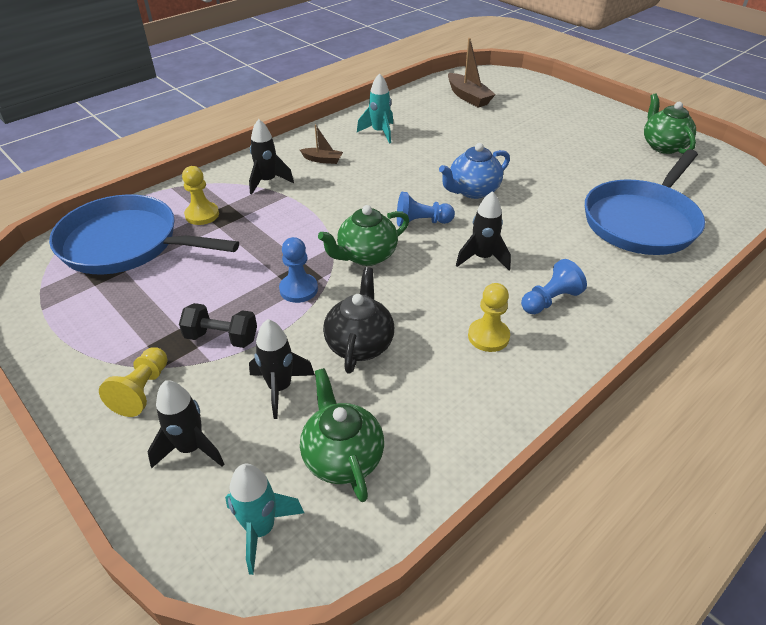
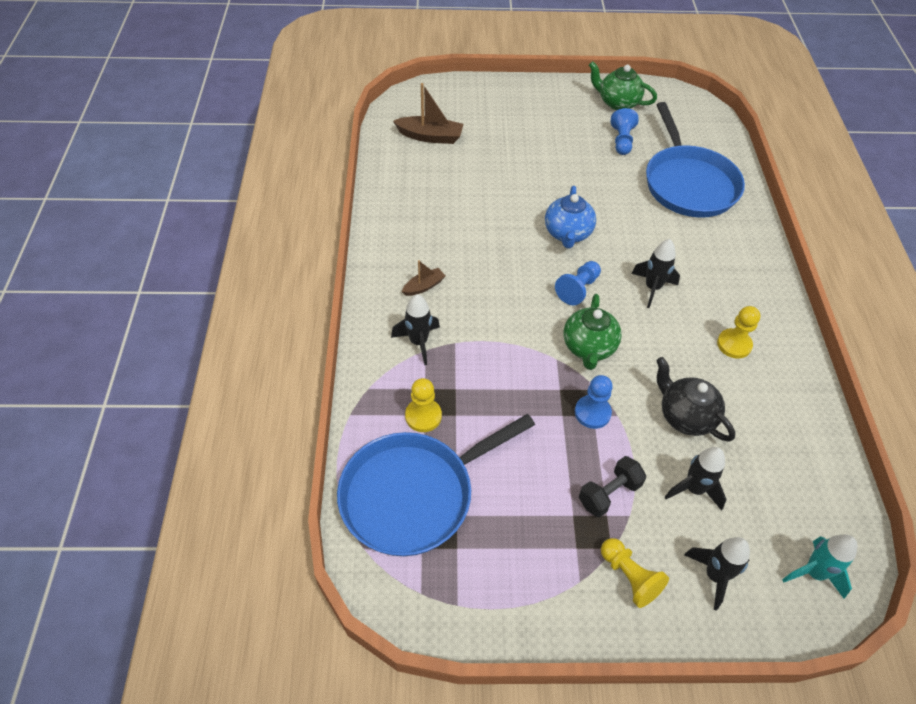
camera: 50 degrees left, 10 degrees up
(342, 457) = (783, 493): green teapot -> none
(379, 132) = (422, 224): turquoise rocket -> none
(550, 300) = (725, 289): blue pawn -> blue pawn (622, 141)

